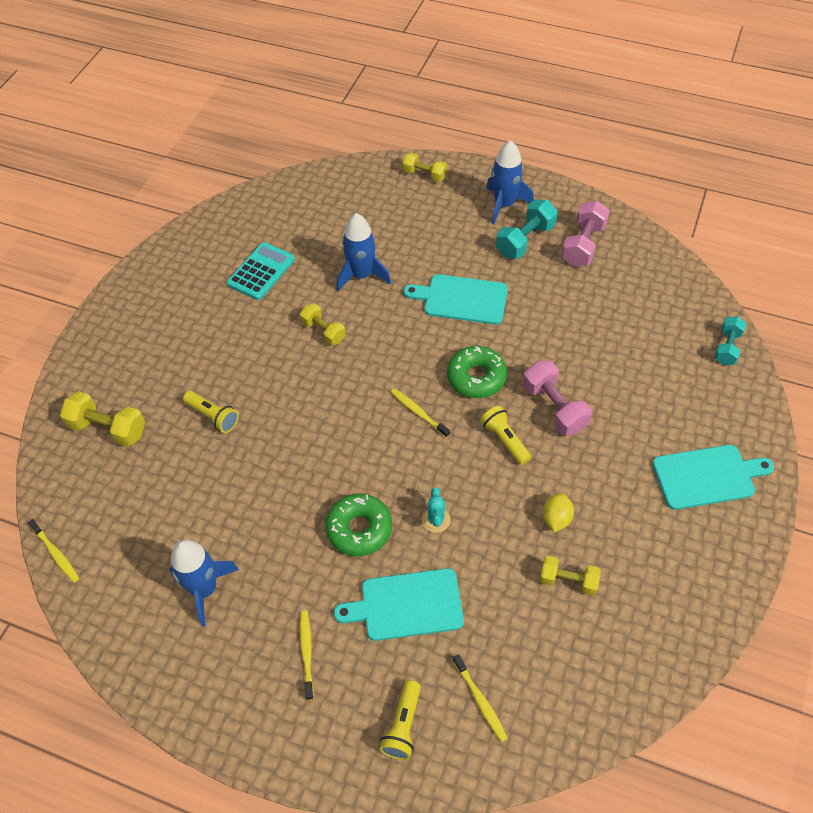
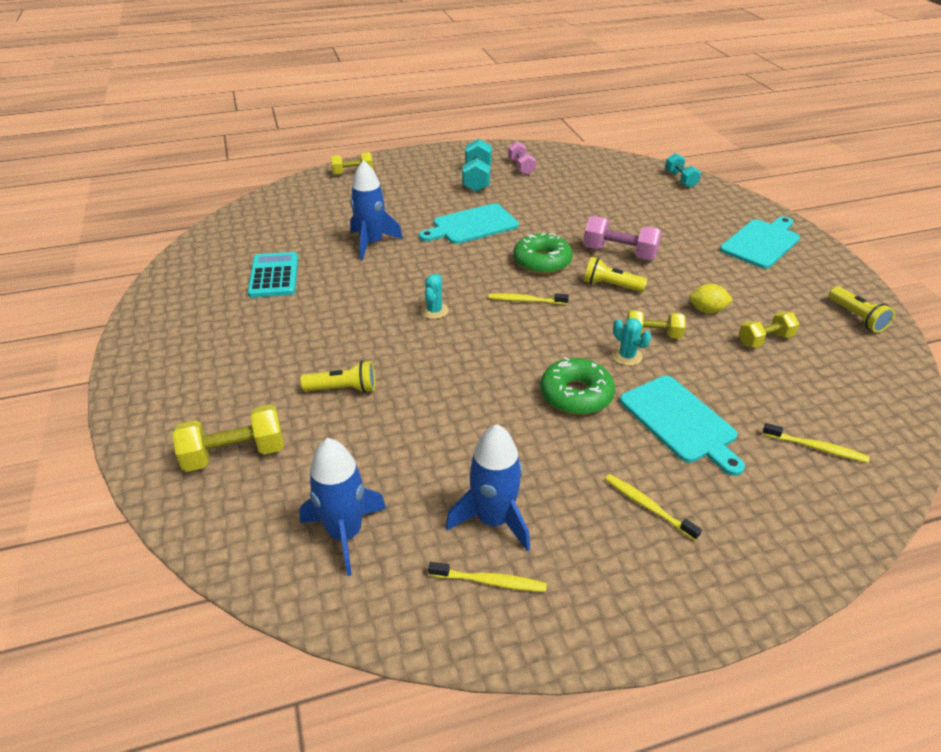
camera: 40 degrees left, 15 degrees down
(56, 554) = (288, 593): yellow toothbrush -> yellow toothbrush (489, 581)
(323, 331) = (380, 288): yellow dumbbell -> yellow dumbbell (653, 335)
(340, 380) = (434, 311): none -> turquoise cactus
(403, 725) = (790, 504): yellow flashlight -> yellow flashlight (856, 317)
(407, 605) = (680, 421): turquoise cutting board -> turquoise cutting board turned 75 degrees counterclockwise
(504, 205) = (437, 167): blue rocket -> blue rocket (345, 533)
(556, 519) = (707, 310): yellow lemon -> yellow lemon turned 60 degrees counterclockwise
(583, 245) = (521, 167): pink dumbbell -> pink dumbbell, size x0.67

